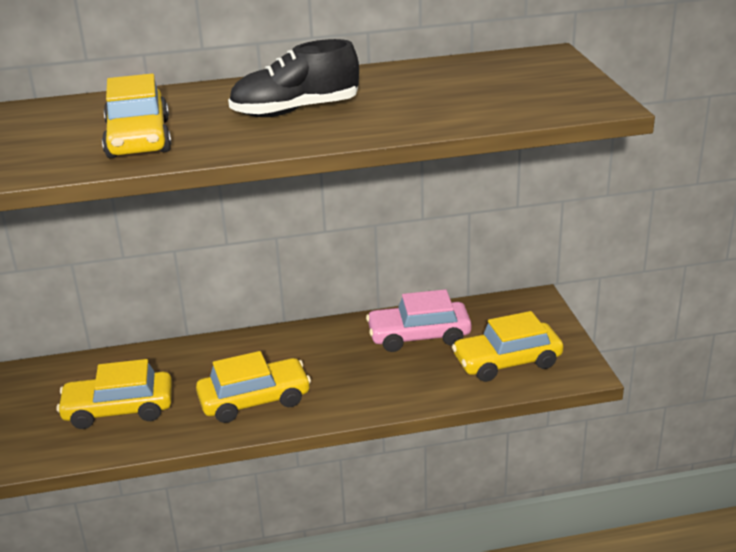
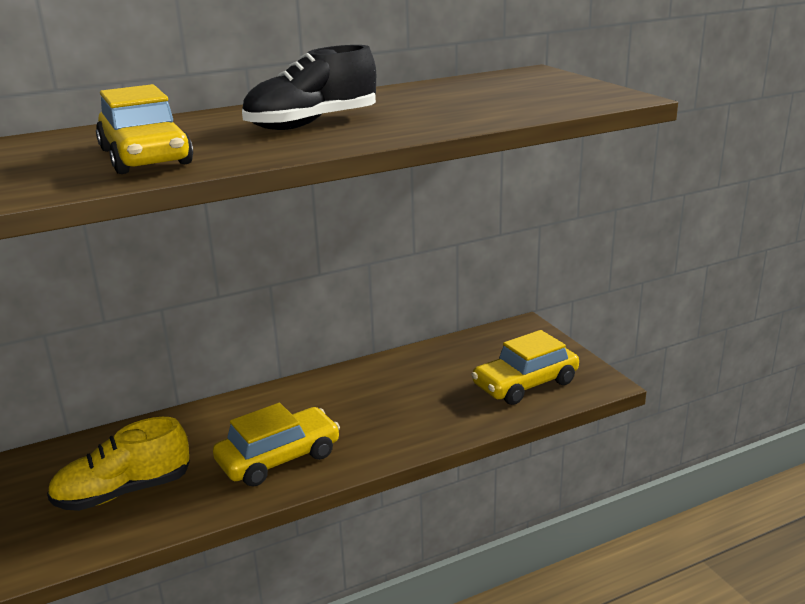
camera: 15 degrees left, 5 degrees down
(119, 410) = (123, 492): yellow car -> yellow shoe
(419, 336) = (427, 372): pink car -> none

